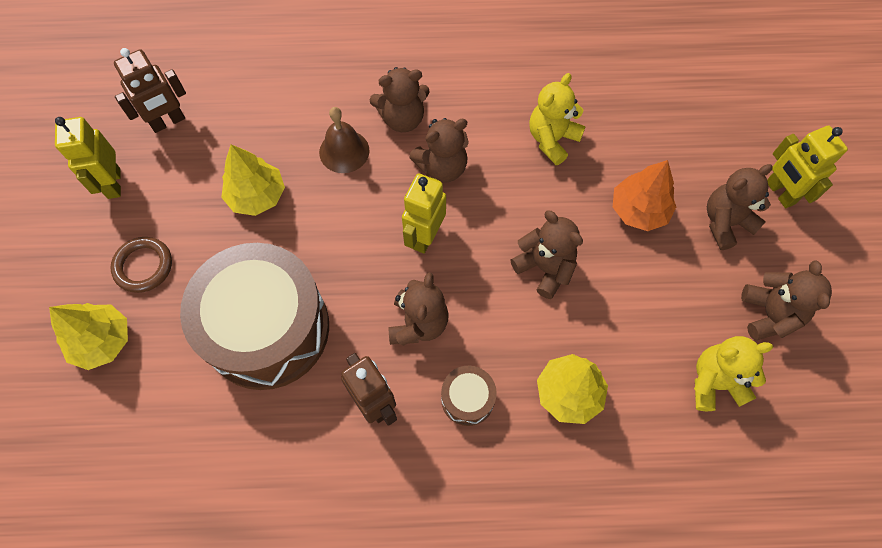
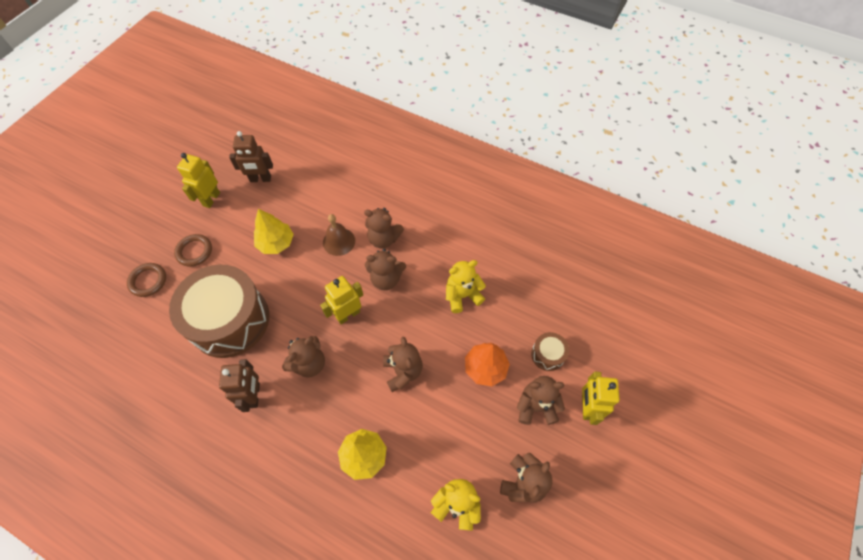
camera: 30 degrees right, 5 degrees down
(102, 341) = (148, 281): yellow tree -> brown ring
(467, 399) = (304, 424): brown drum -> brown drum (547, 354)

